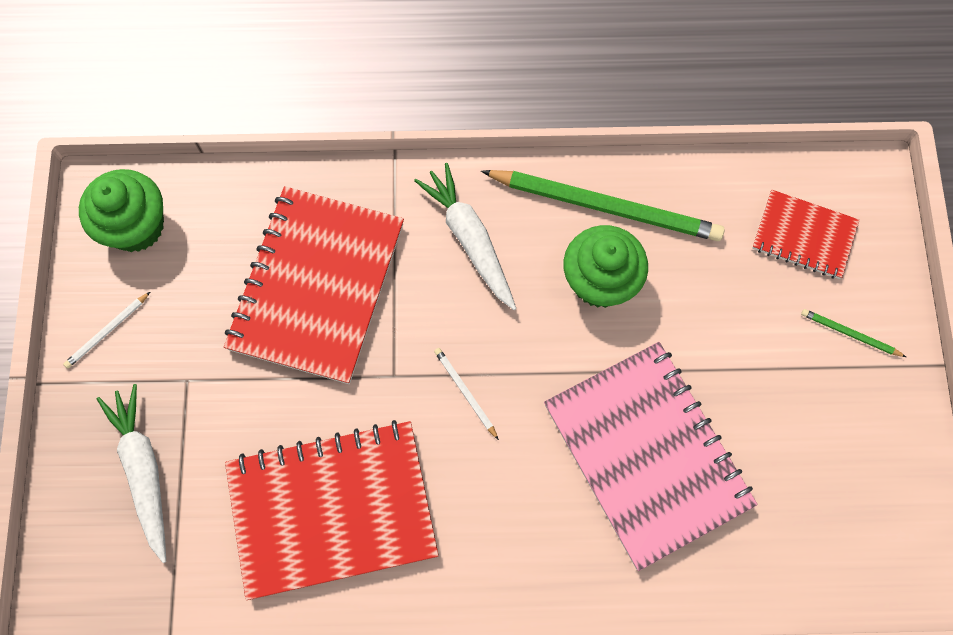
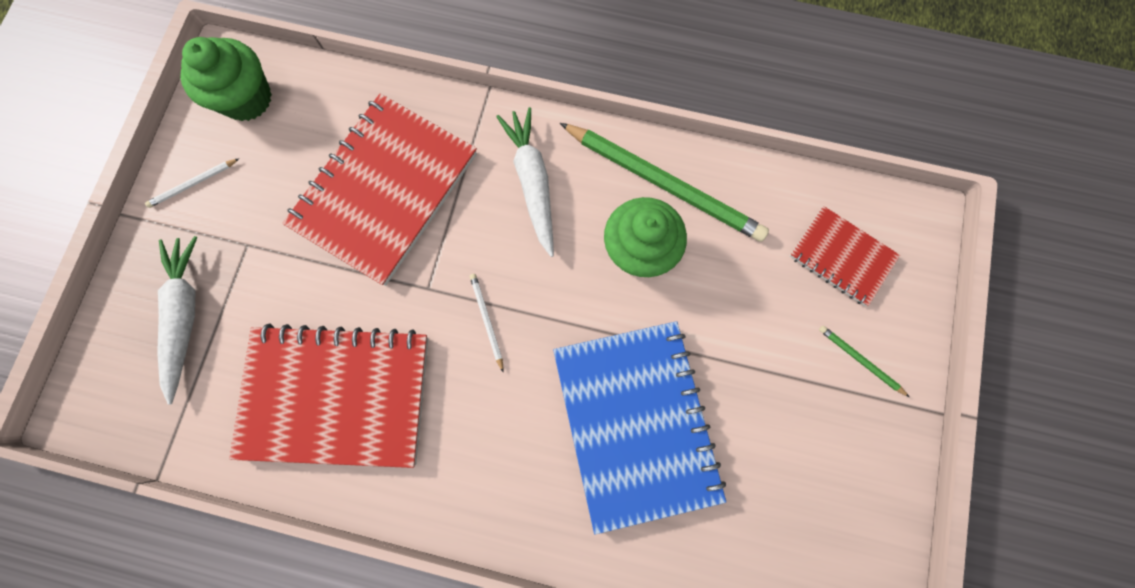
camera: 15 degrees right, 5 degrees up
(647, 454) = (636, 423): pink notebook -> blue notebook

